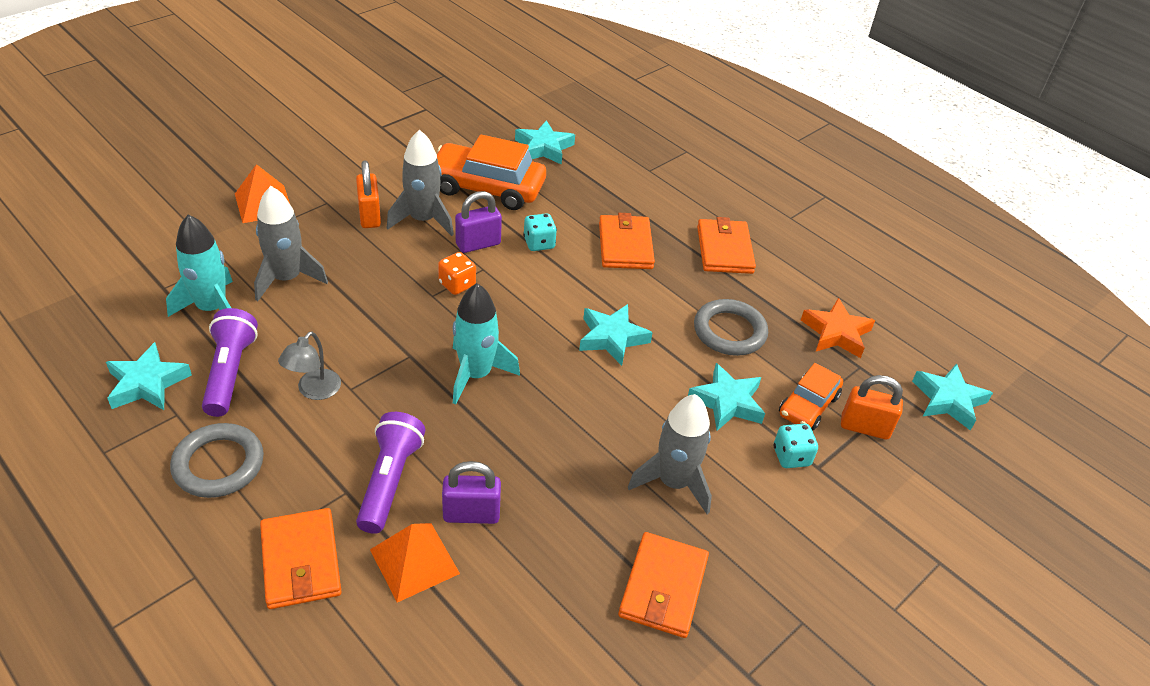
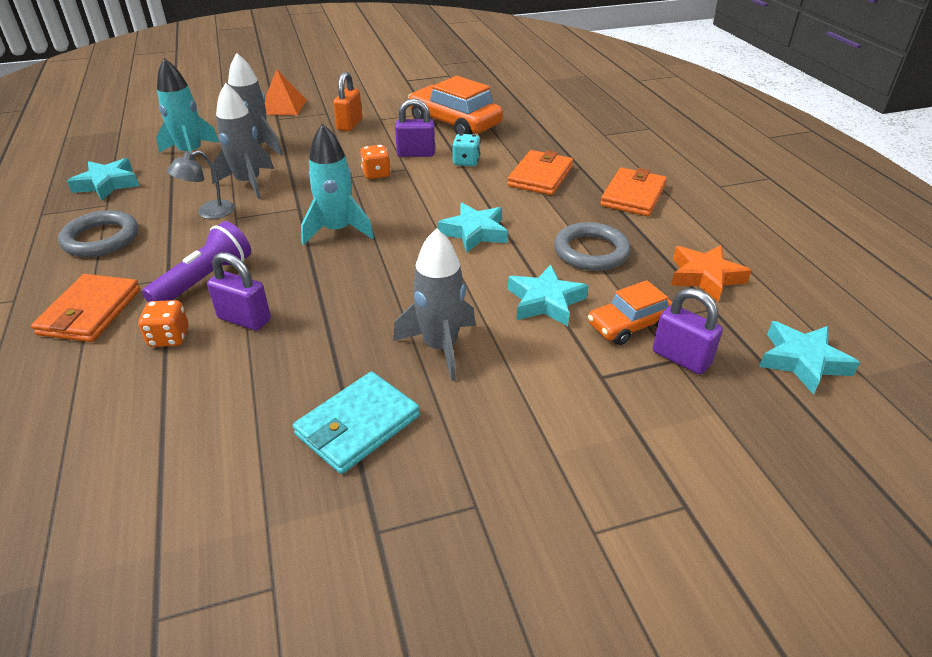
camera: 30 degrees right, 5 degrees down
(229, 372) = (164, 190): purple flashlight -> none
(414, 561) = (169, 337): orange pyramid -> orange dice
(423, 220) = (387, 133): grey rocket -> grey rocket (248, 183)
(544, 148) = (522, 108): turquoise star -> none
(663, 587) = (357, 425): orange wallet -> turquoise wallet
(791, 456) = (578, 360): turquoise dice -> none
(864, 427) = (681, 358): orange padlock -> purple padlock

